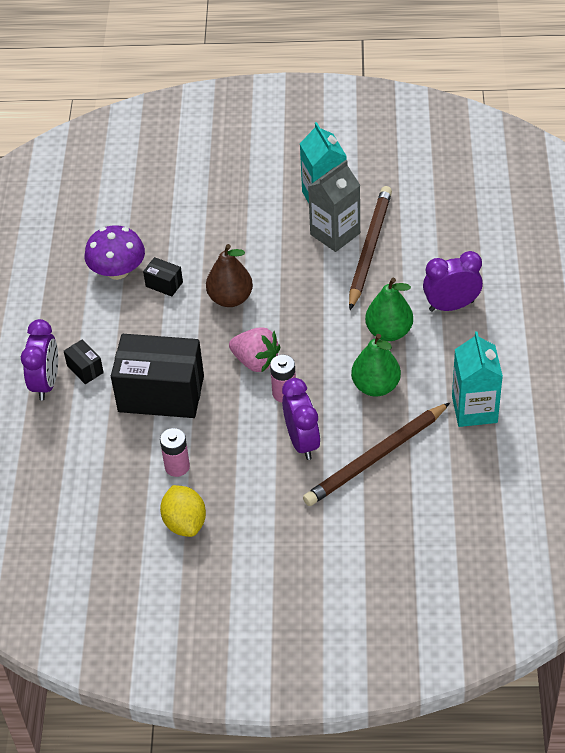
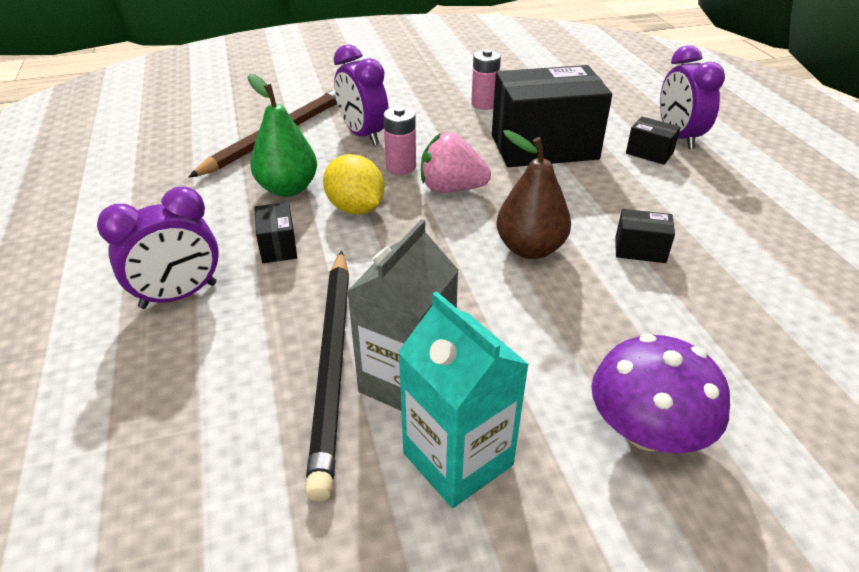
camera: 160 degrees right, 10 degrees down
(117, 271) = (724, 255): purple mushroom -> purple mushroom (647, 431)
(185, 523) = (452, 77): yellow lemon -> yellow lemon (355, 208)
(369, 249) = (333, 364): brown pencil -> black pencil
(389, 332) = (278, 246): green pear -> black box
(474, 409) = (157, 186): turquoise carton -> none

